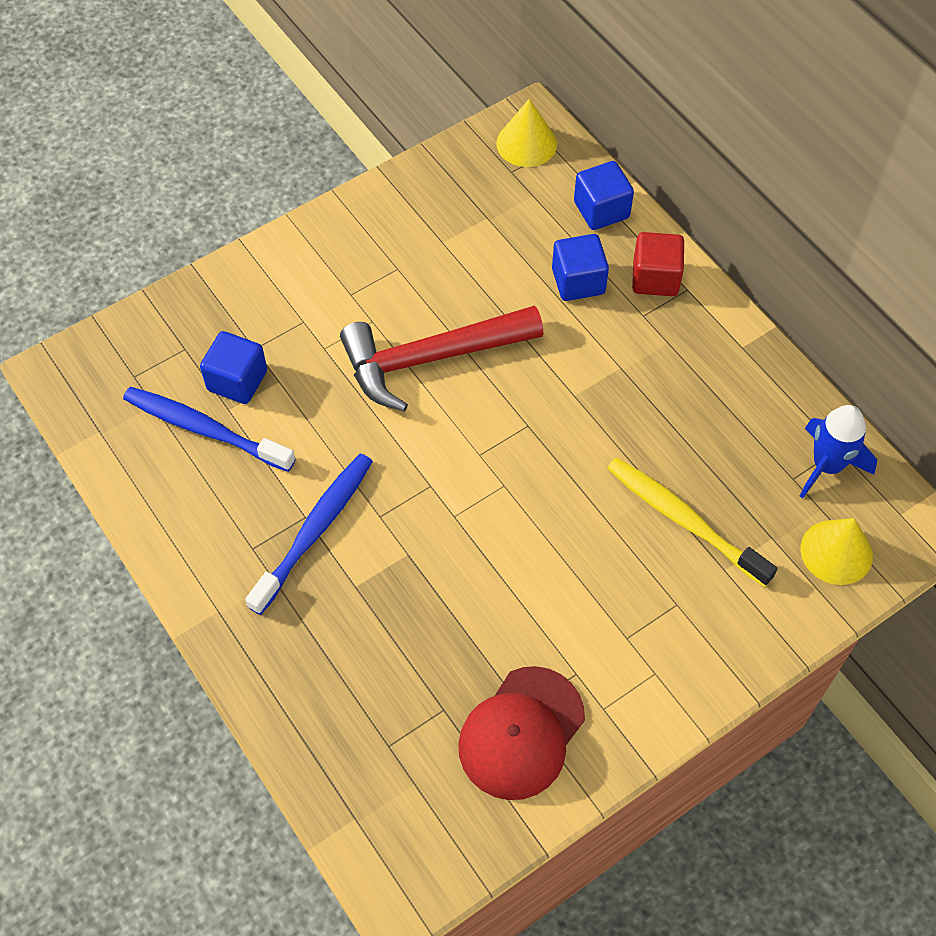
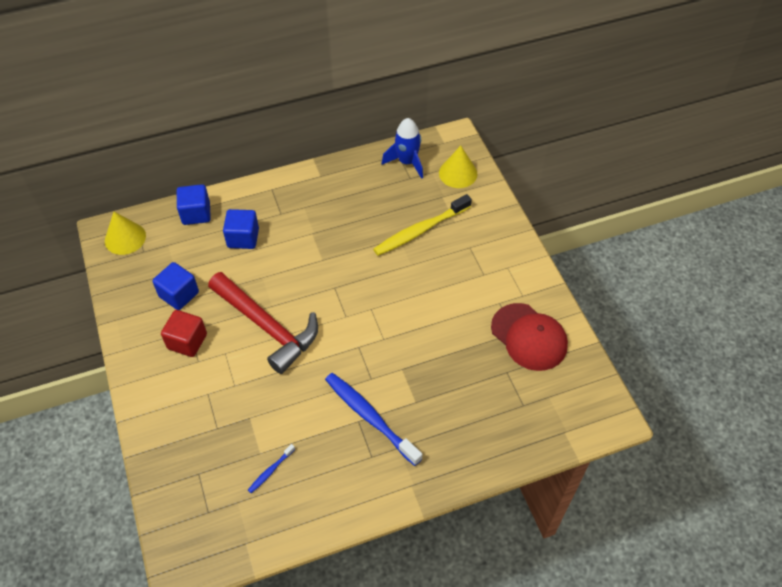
camera: 75 degrees left, 5 degrees down
(205, 429) = (270, 471): blue toothbrush -> blue toothbrush, size x0.46
(237, 381) = (239, 443): blue cube -> blue cube (179, 294)
(430, 359) = (267, 327): red hammer -> red hammer turned 45 degrees counterclockwise
(655, 278) = (257, 201): red cube -> red cube (187, 341)

